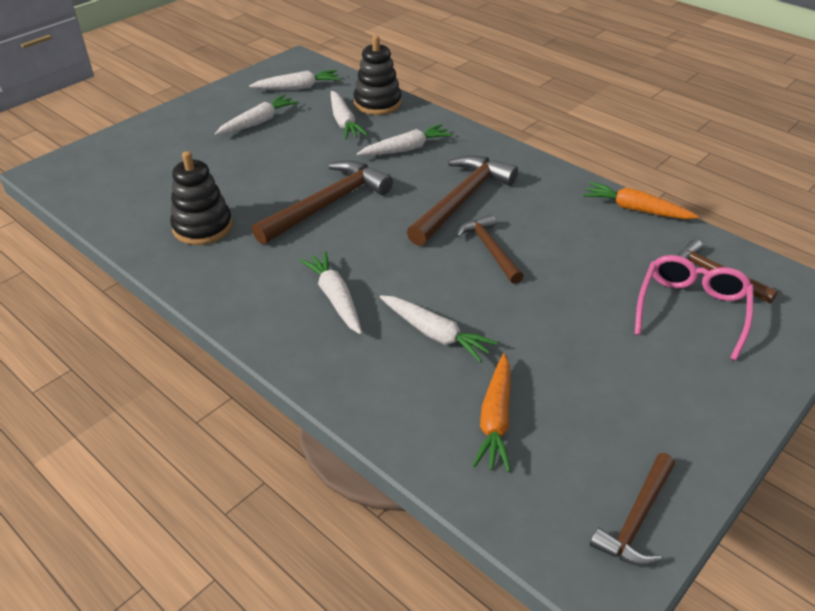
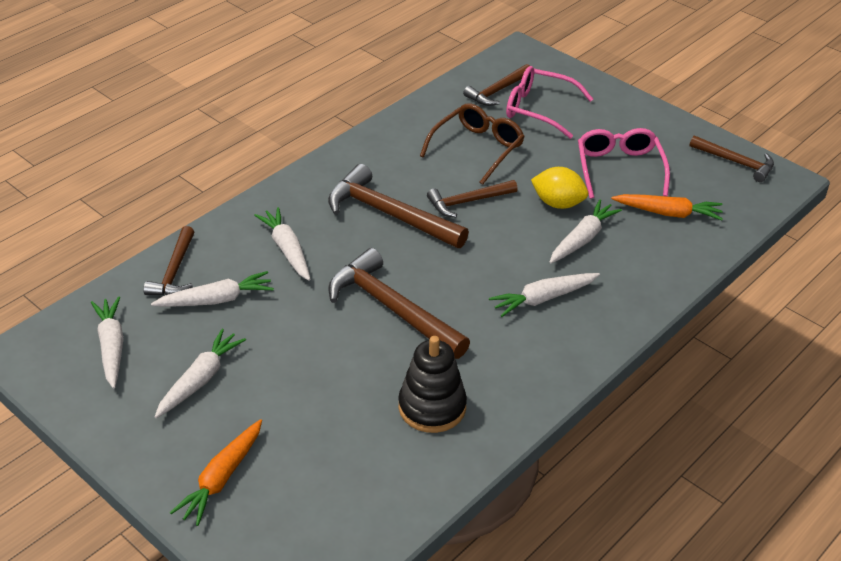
camera: 90 degrees left, 0 degrees up
(258, 122) = (200, 380): white carrot -> white carrot turned 75 degrees clockwise
(377, 103) = (174, 271): black stacking toy -> brown hammer
(498, 317) = (558, 203): none -> yellow lemon
(582, 378) = (619, 169): none -> pink glasses
(588, 257) = (477, 149): none -> brown glasses
(635, 209) = (408, 115): orange carrot -> orange carrot (222, 478)

